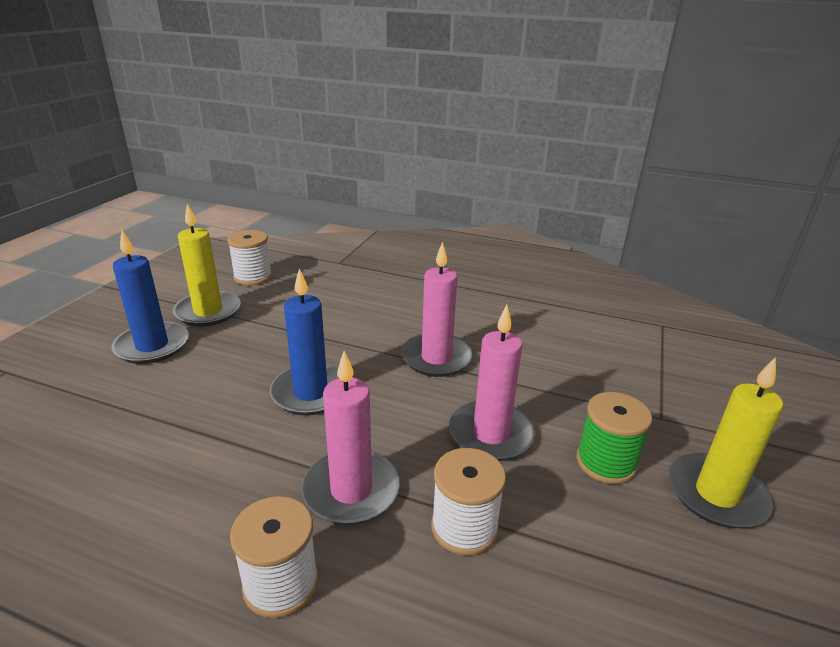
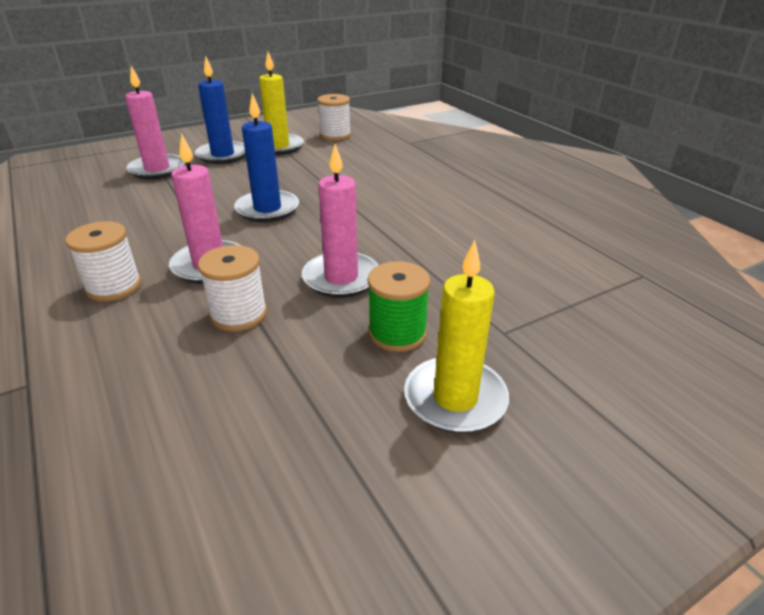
camera: 40 degrees right, 5 degrees up
(436, 358) = (380, 221): pink candle -> pink candle (157, 169)

